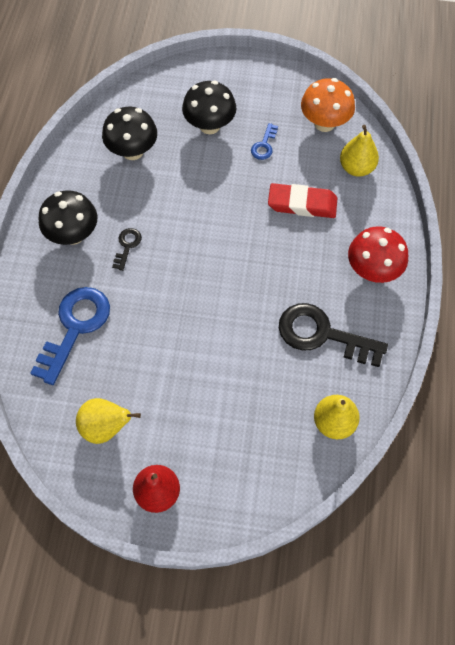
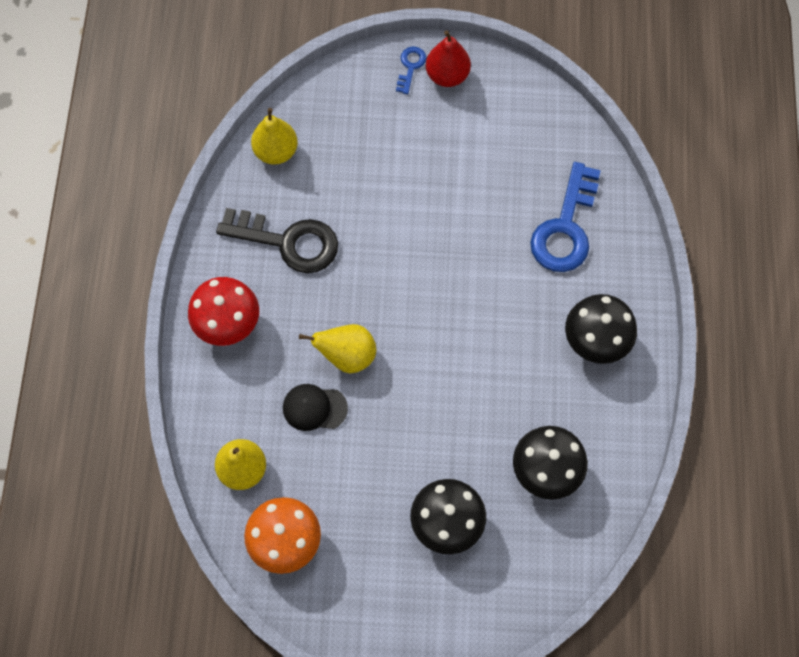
camera: 175 degrees right, 5 degrees up
(106, 427) = (509, 129): yellow pear -> yellow pear (347, 356)
(127, 246) = (526, 331): black key -> none
(264, 145) = (368, 496): blue key -> blue key (410, 67)
(302, 204) = (314, 408): red eraser -> black cap

